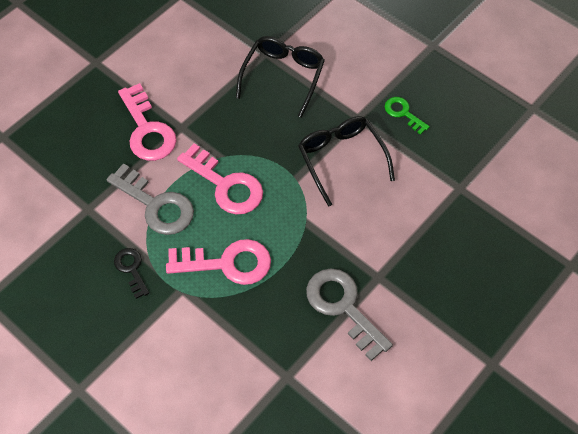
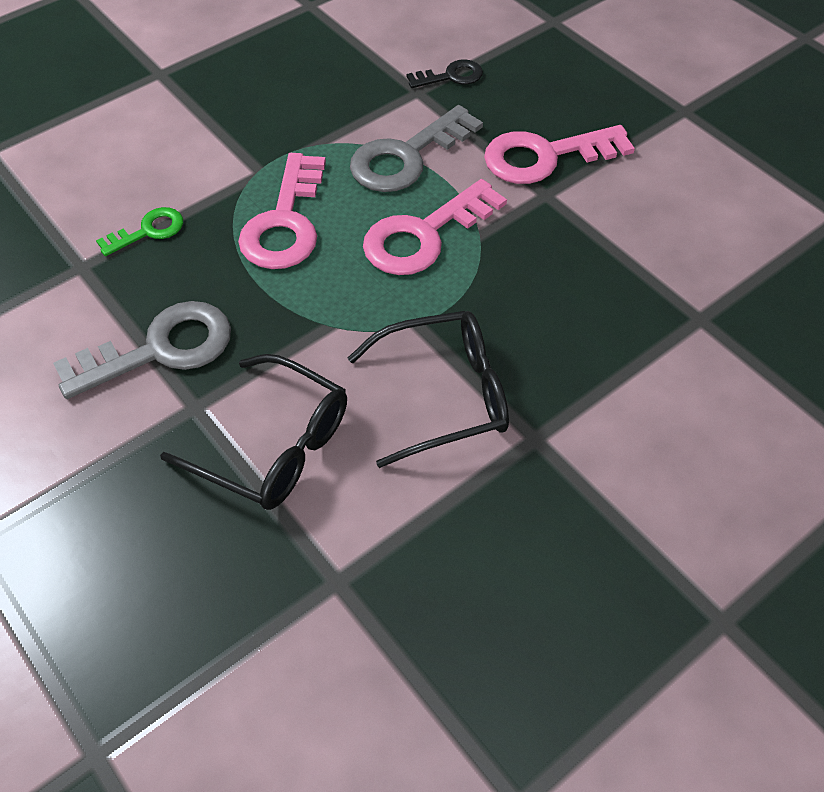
camera: 100 degrees right, 5 degrees down
(131, 269) = (309, 126): black key -> black key (451, 76)
(283, 76) = (643, 337): black glasses -> black glasses (273, 446)
(403, 113) = (536, 518): green key -> green key (148, 231)

